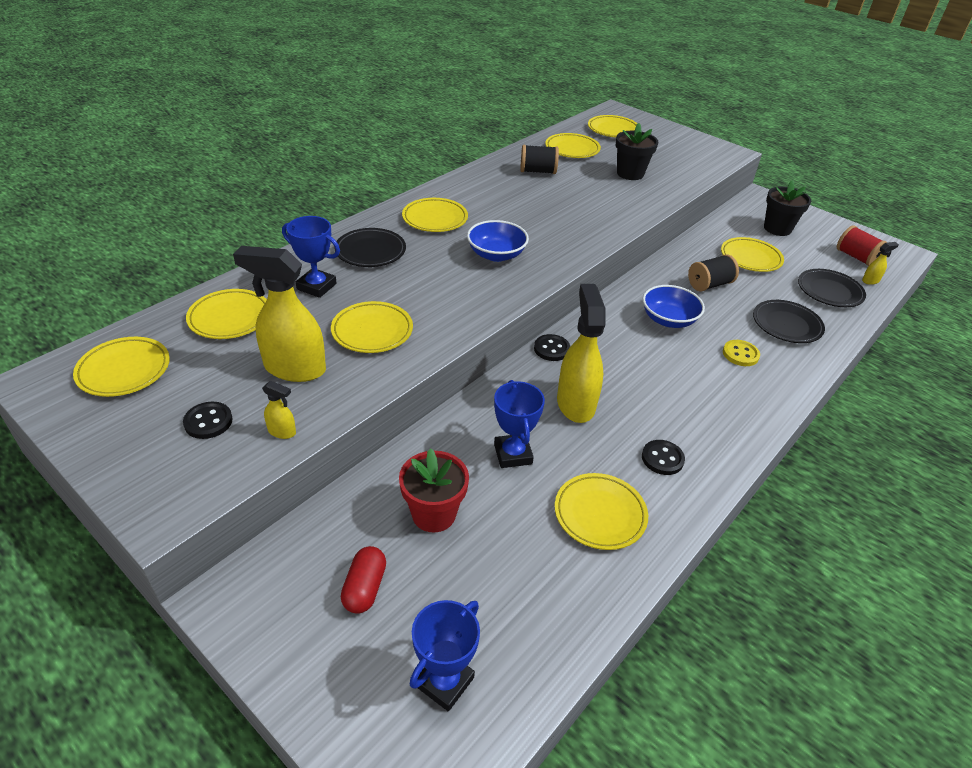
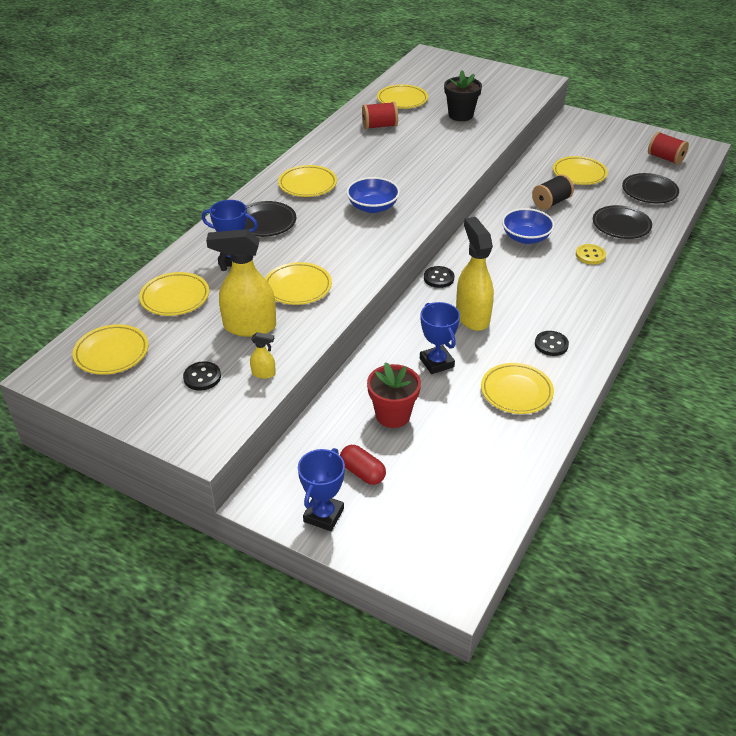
camera: 10 degrees left, 0 degrees up
(364, 588) = (362, 472): red capsule -> red capsule turned 45 degrees counterclockwise
(444, 681) = (443, 517): blue trophy -> blue trophy (323, 515)
(537, 171) = (379, 126): black spool -> red spool
(613, 130) = (432, 75): yellow plate -> none
(777, 228) = (595, 144): black flower pot -> none
(870, 281) = (680, 177): yellow spray bottle -> none

